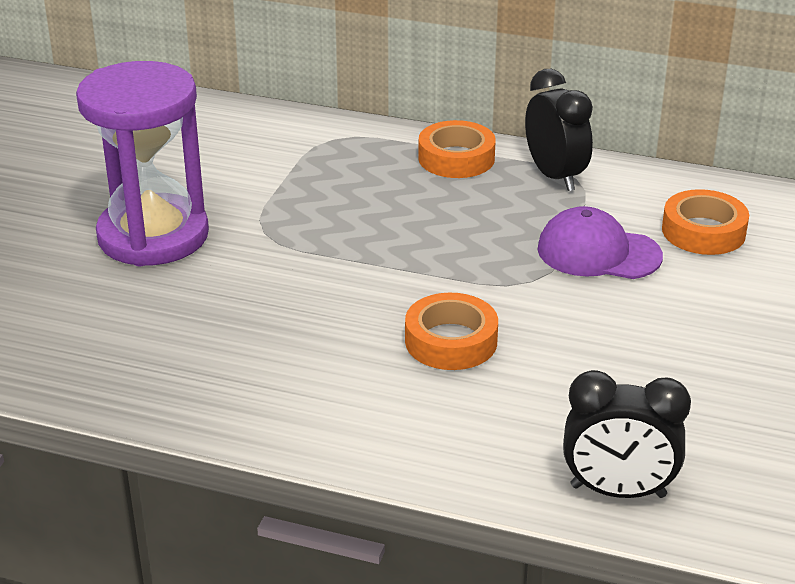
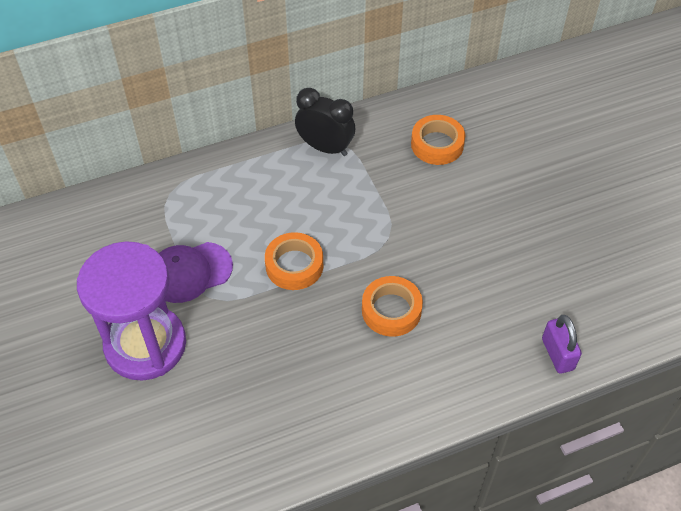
camera: 40 degrees left, 20 degrees up
(456, 158) = (258, 166): orange tape -> orange tape (294, 265)
(598, 252) = (401, 194): purple cap -> purple cap (190, 272)
(618, 491) = (557, 354): black clock -> purple padlock

